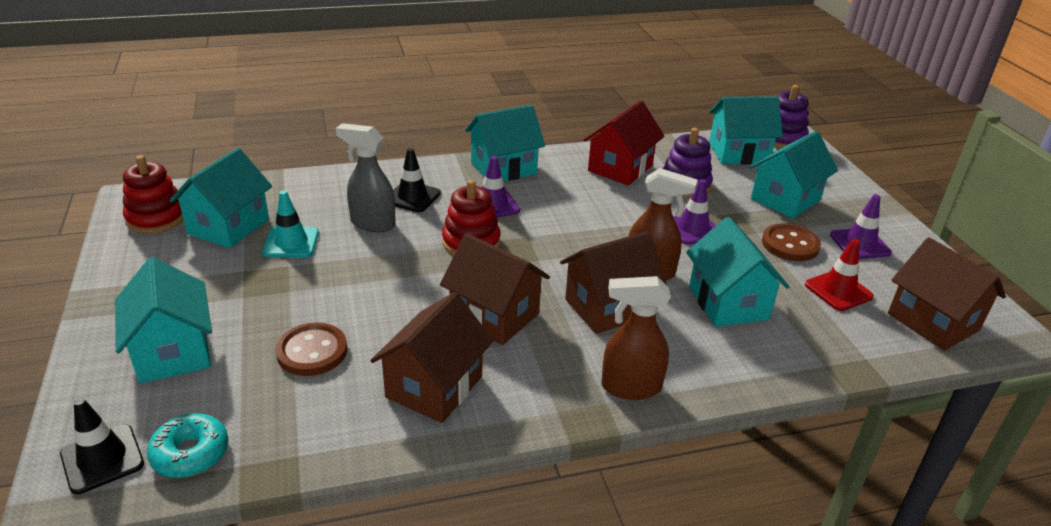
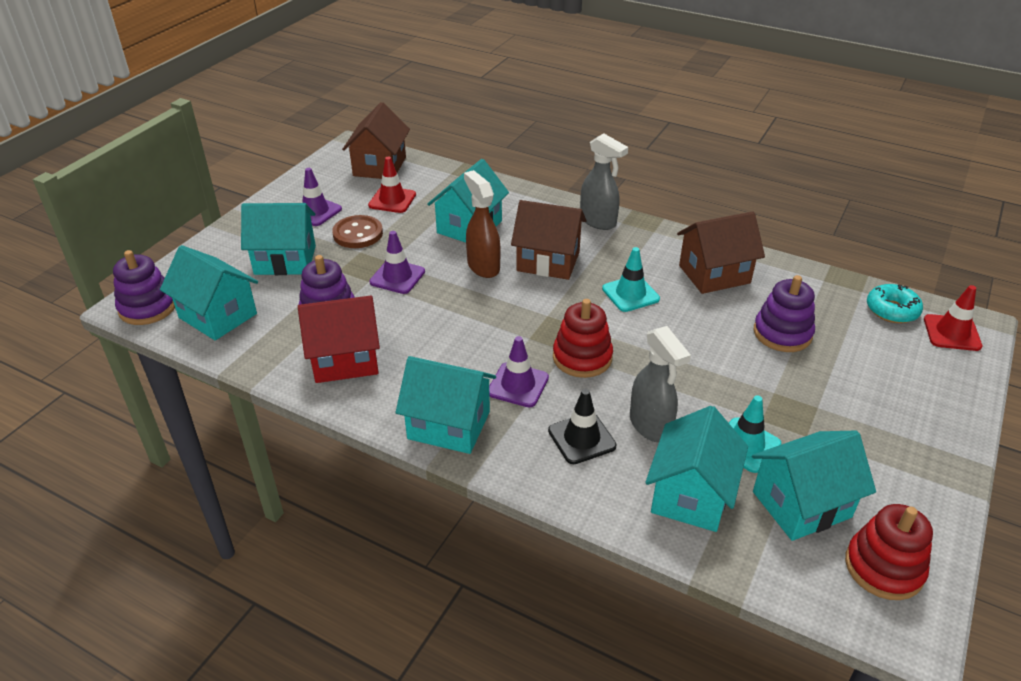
camera: 135 degrees left, 5 degrees up
(102, 459) = (952, 333): black traffic cone -> red traffic cone
(173, 352) = (892, 384): turquoise house -> turquoise house (691, 495)
(312, 351) = (782, 333): brown button -> purple stacking toy
(494, 315) = (630, 294): brown house -> turquoise traffic cone
(630, 387) = (598, 221): brown spray bottle -> grey spray bottle

